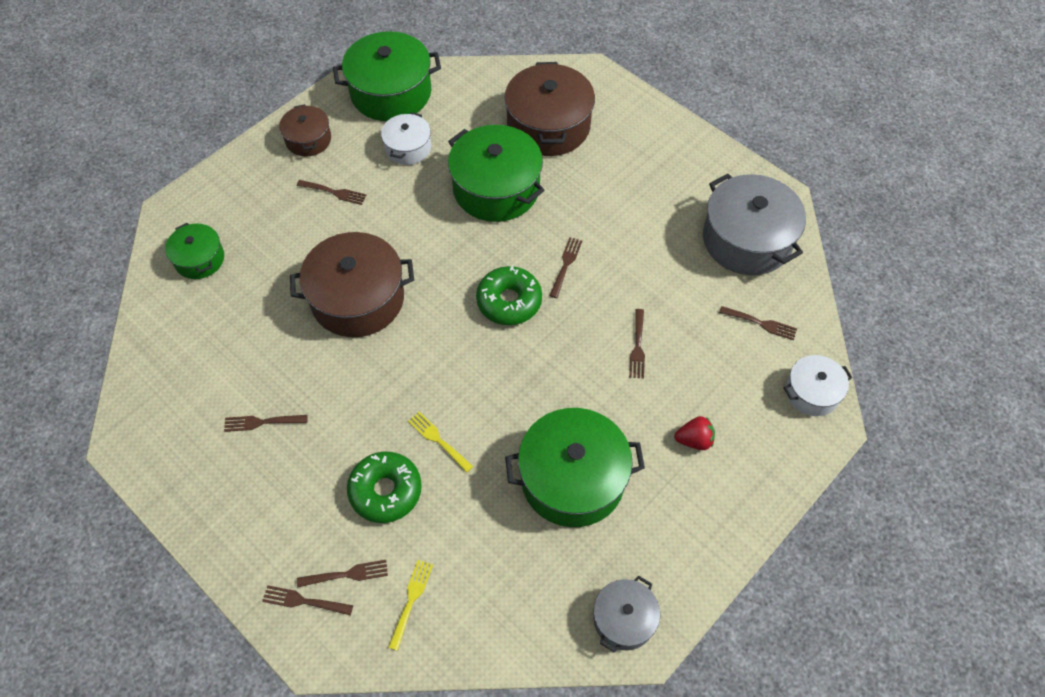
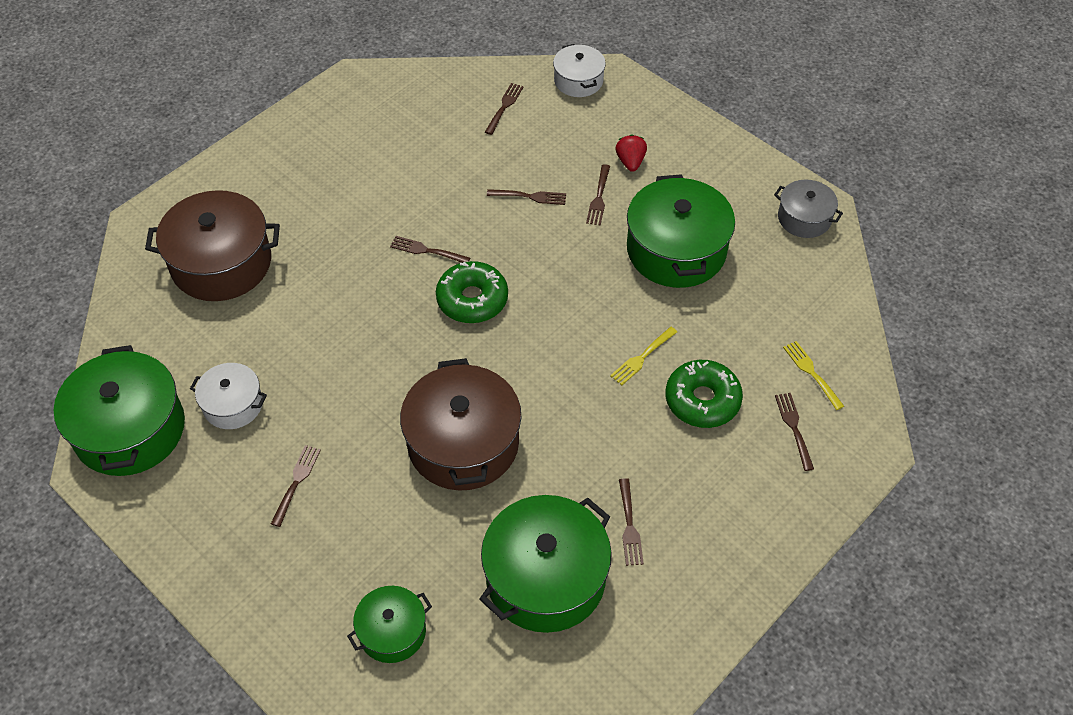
camera: 90 degrees left, 5 degrees down
(304, 601) = (826, 463): brown fork -> brown fork (598, 197)
(308, 139) = (198, 522): brown pot -> none
(411, 600) = (811, 373): yellow fork -> yellow fork turned 45 degrees clockwise
(496, 188) = (312, 313): green pot -> green pot (545, 578)
(747, 240) = (405, 108): grey pot -> none

